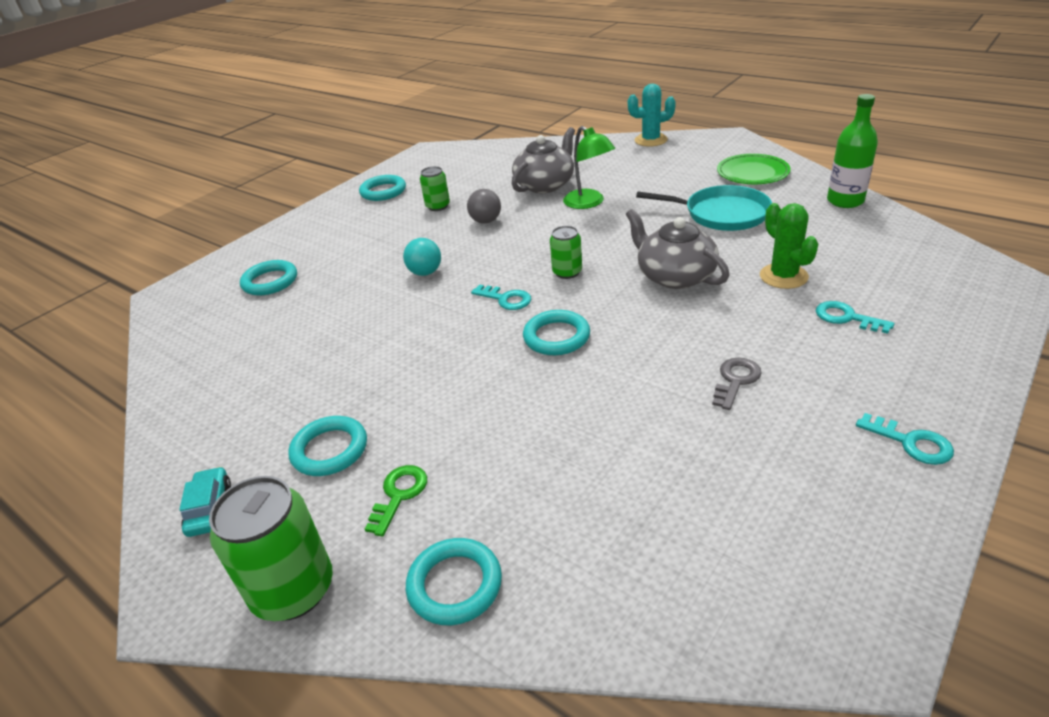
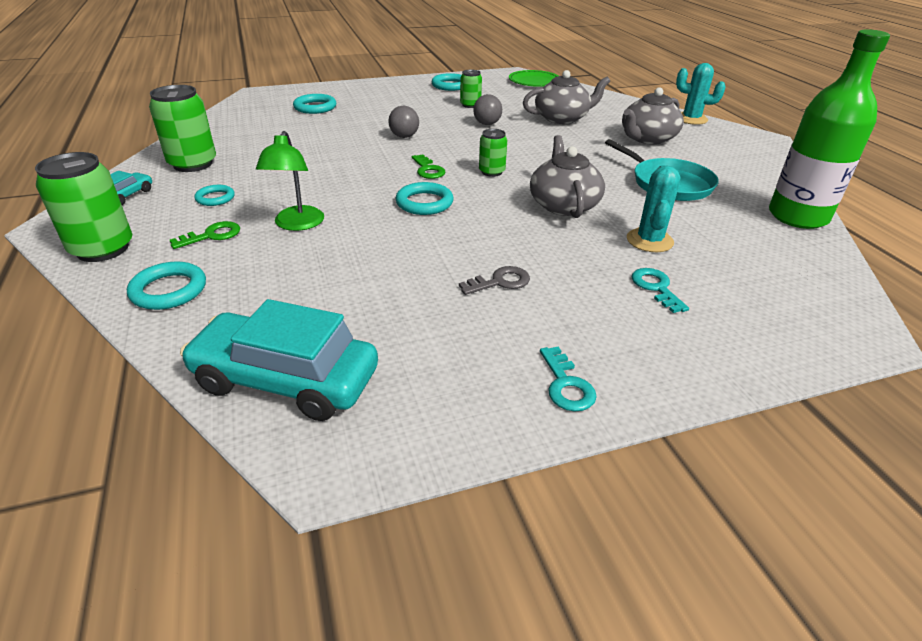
camera: 30 degrees right, 0 degrees up
(231, 423) = (193, 164): none -> green can
(329, 450) = (215, 198): turquoise ring -> turquoise ring, size x0.66
(425, 272) = (404, 136): turquoise ball -> grey ball
(506, 299) = (428, 170): turquoise key -> green key
(589, 203) = (575, 139): green lamp -> green lamp (297, 224)
(645, 175) = (647, 138): none -> grey teapot
(715, 593) = (286, 380): none -> turquoise car
(752, 173) = (743, 168): green plate -> green plate (534, 82)
(783, 276) = (649, 240): green cactus -> turquoise cactus
(845, 201) = (797, 216): green bottle -> green bottle, size x1.53

